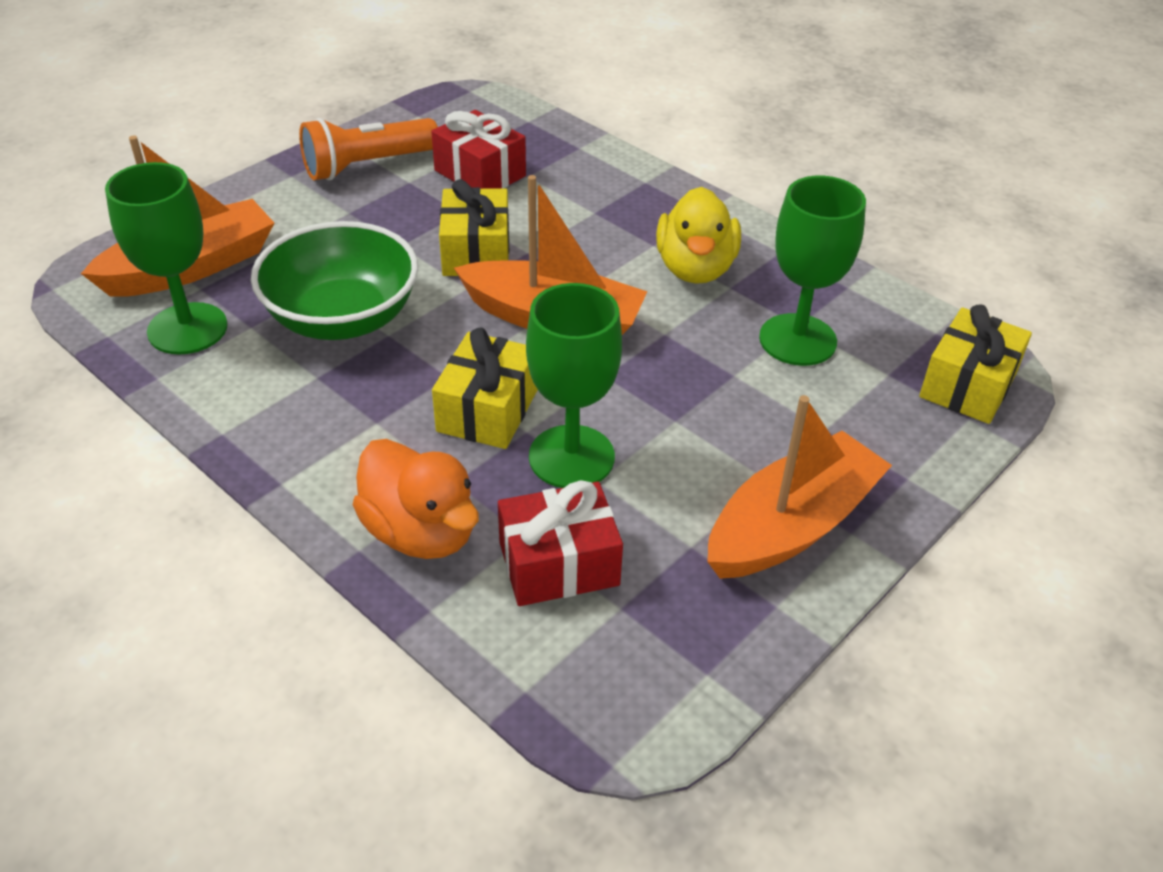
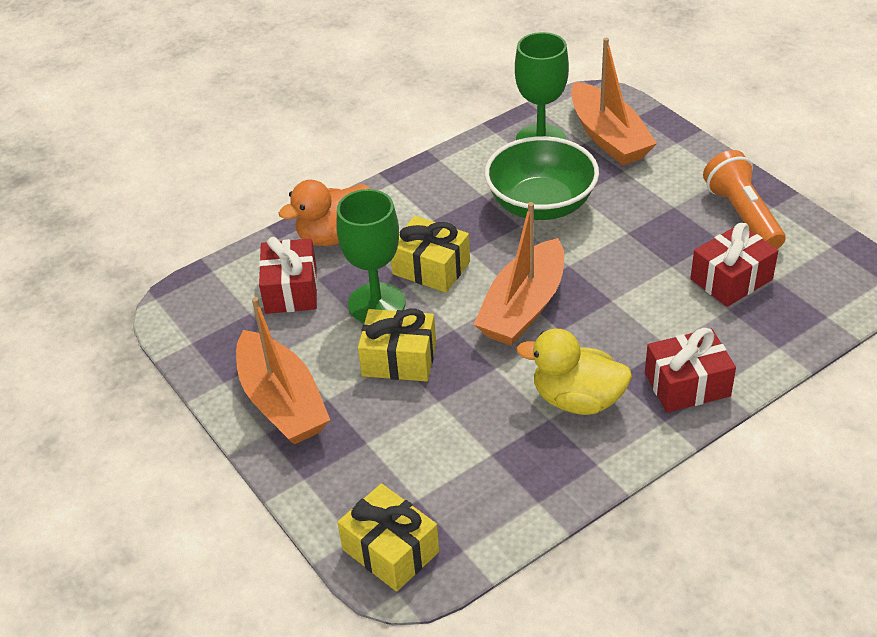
camera: 105 degrees right, 0 degrees up
(476, 252) = (613, 271): yellow gift -> yellow gift (399, 359)
(649, 199) = (687, 385): none -> red gift
(797, 340) = (471, 448): green goblet -> none

